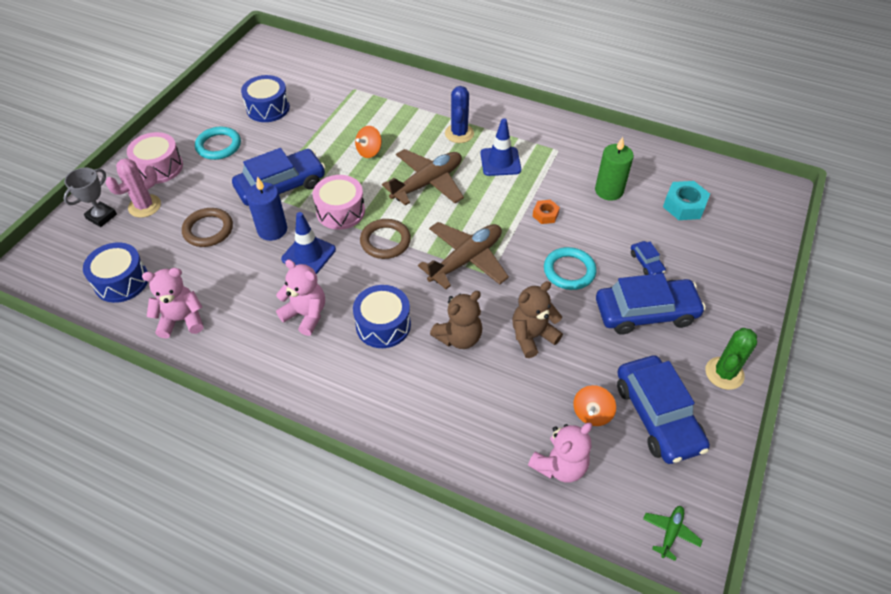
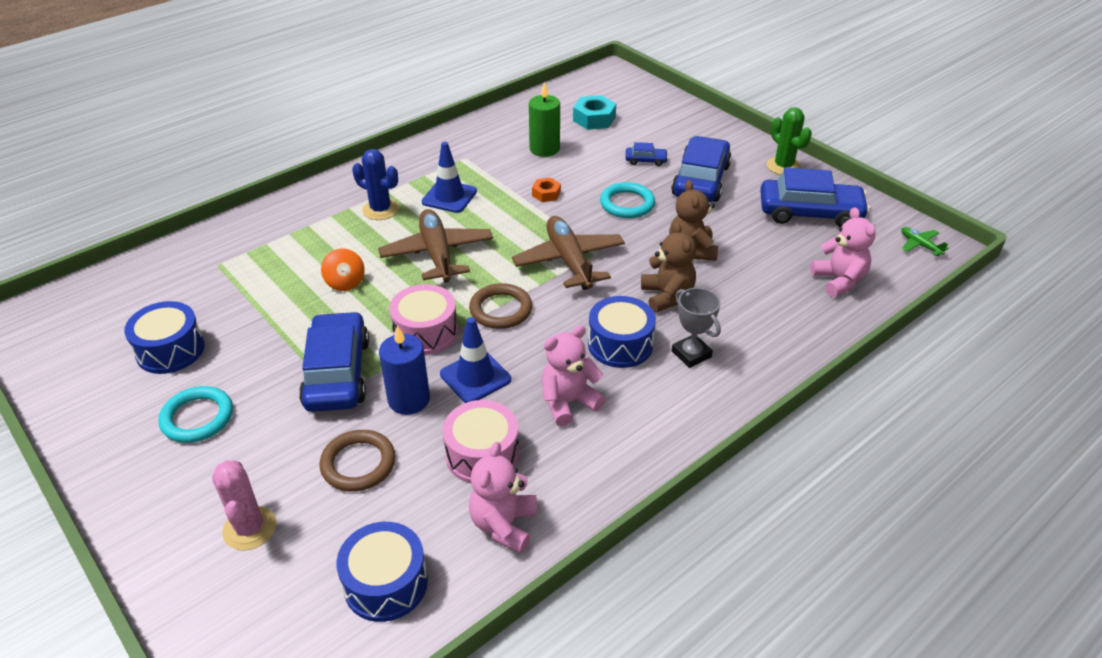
camera: 65 degrees left, 10 degrees down
(101, 216) = (226, 589): grey trophy -> grey trophy (691, 354)
(159, 167) = (179, 495): pink drum -> pink drum (482, 455)
(592, 413) = (793, 245): orange spinning top -> none

